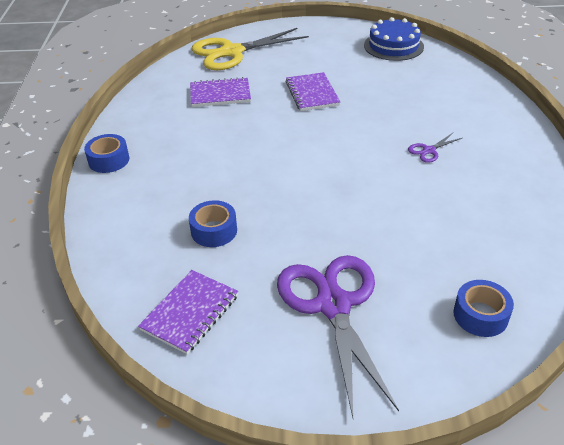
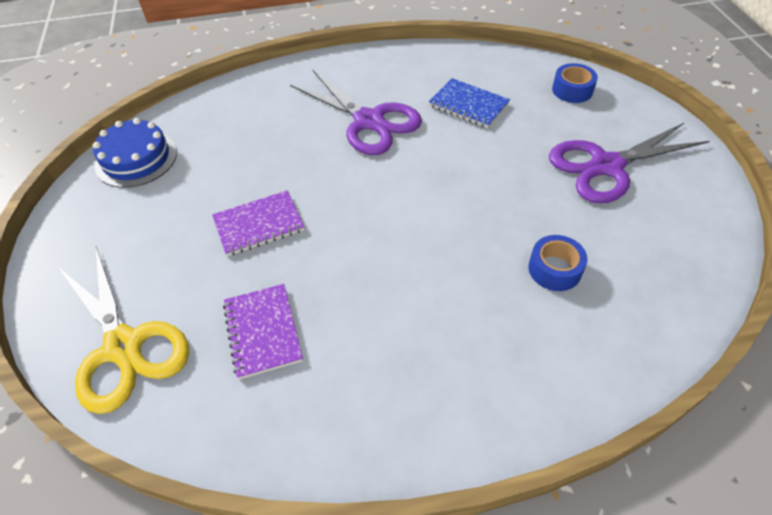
camera: 100 degrees left, 10 degrees up
(109, 160) = (461, 437): blue tape -> none
(190, 313) = (672, 261): purple notebook -> none
(429, 151) = (369, 121): purple scissors -> purple scissors, size x2.44
(452, 219) = (468, 105): none -> blue notebook

